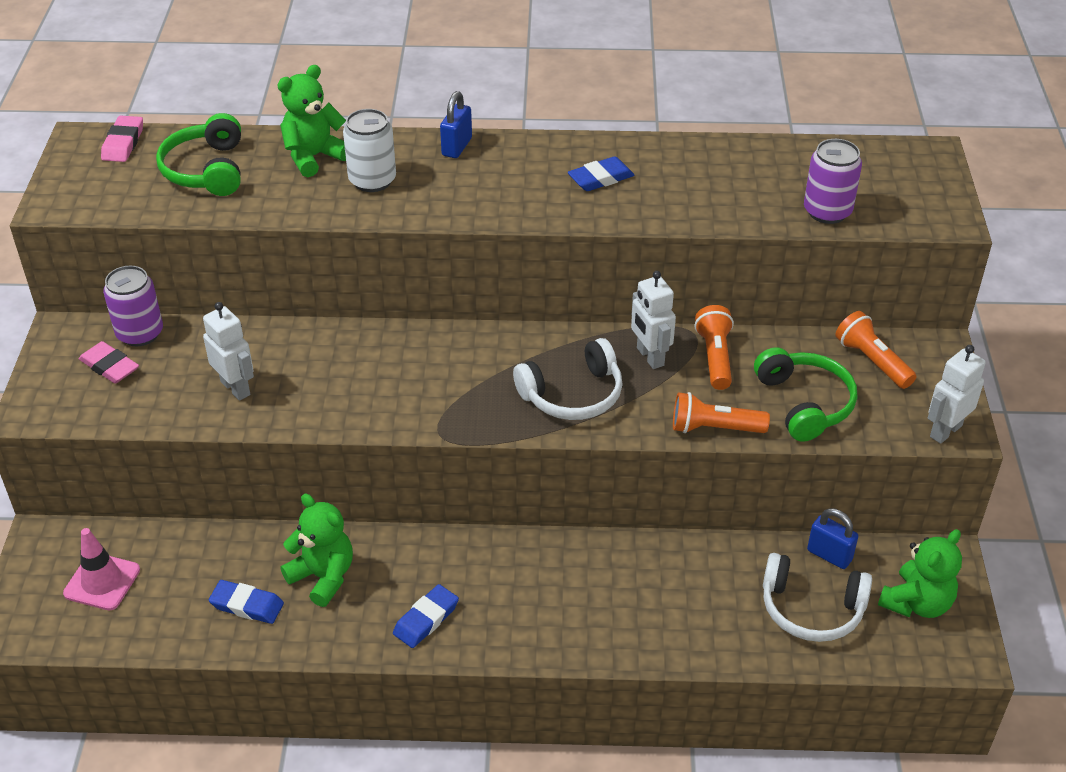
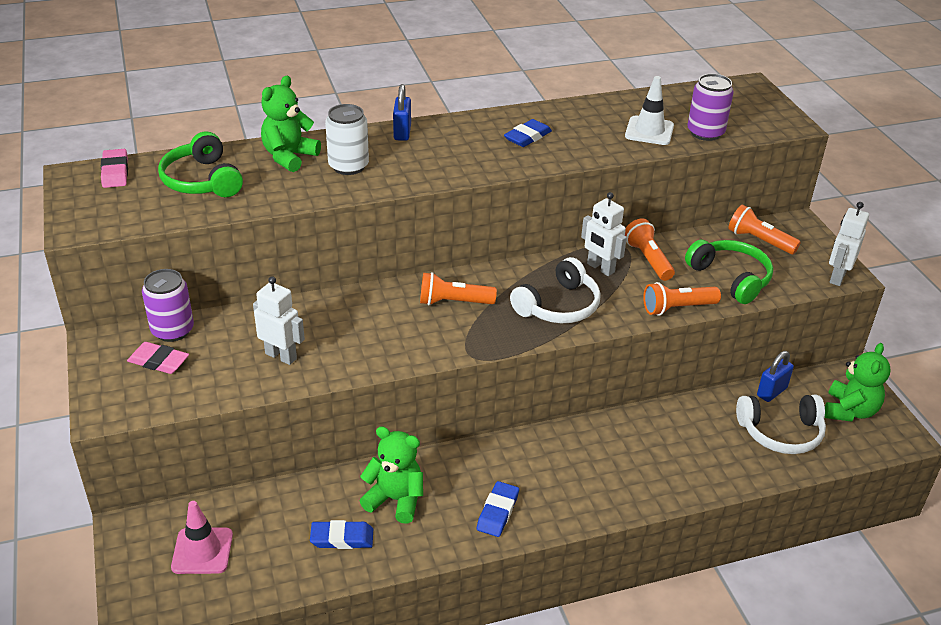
camera: 20 degrees left, 5 degrees down
(454, 364) = (453, 302): none -> orange flashlight
(756, 196) = (649, 131): none -> white traffic cone
(829, 555) = (771, 392): blue padlock -> blue padlock turned 60 degrees counterclockwise

